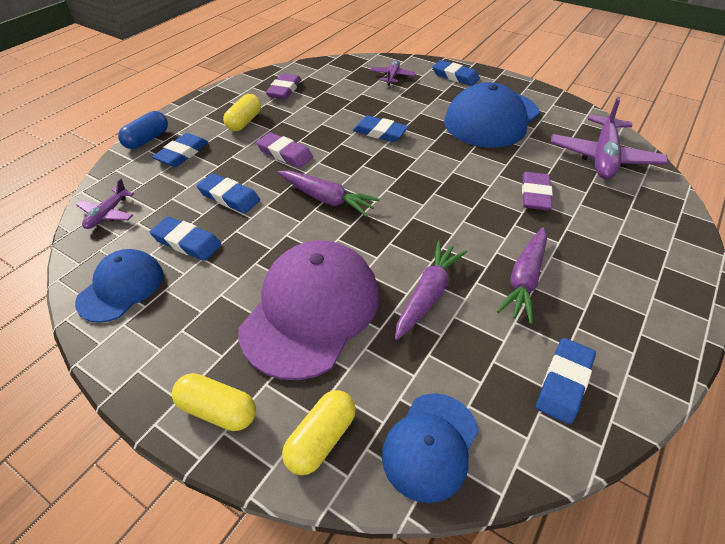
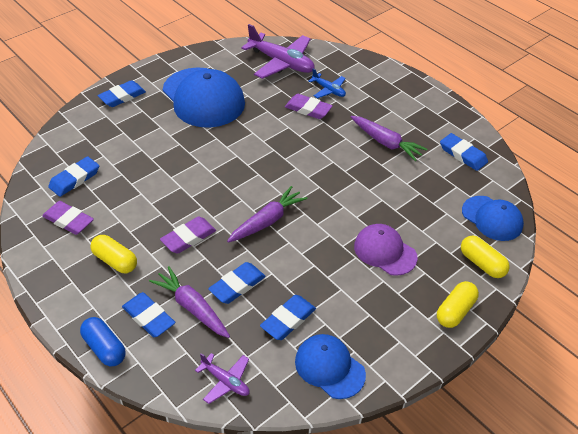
camera: 75 degrees left, 0 degrees up
(311, 310) = (385, 251): purple cap -> purple cap, size x0.58
(380, 132) = (188, 168): blue eraser -> blue eraser (74, 179)
(392, 76) = (95, 136): purple plane -> none
(428, 294) = (386, 190): purple carrot -> purple carrot (192, 307)
(588, 205) = (328, 90): none -> blue plane

